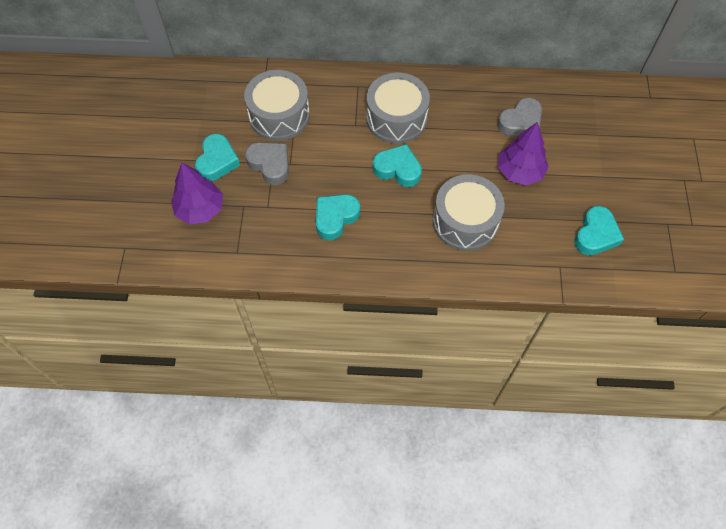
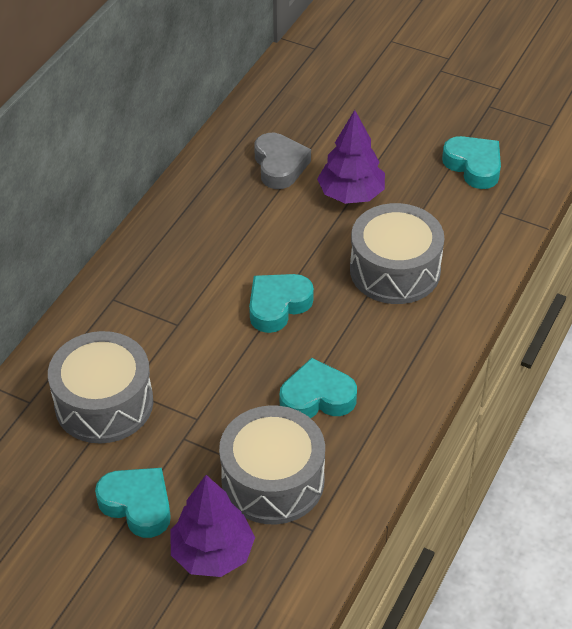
camera: 65 degrees left, 15 degrees down
(270, 164) = (184, 442): grey heart -> none
(335, 218) = (317, 397): turquoise heart -> turquoise heart turned 105 degrees clockwise
(396, 118) = (195, 278): grey drum -> grey drum (273, 480)

